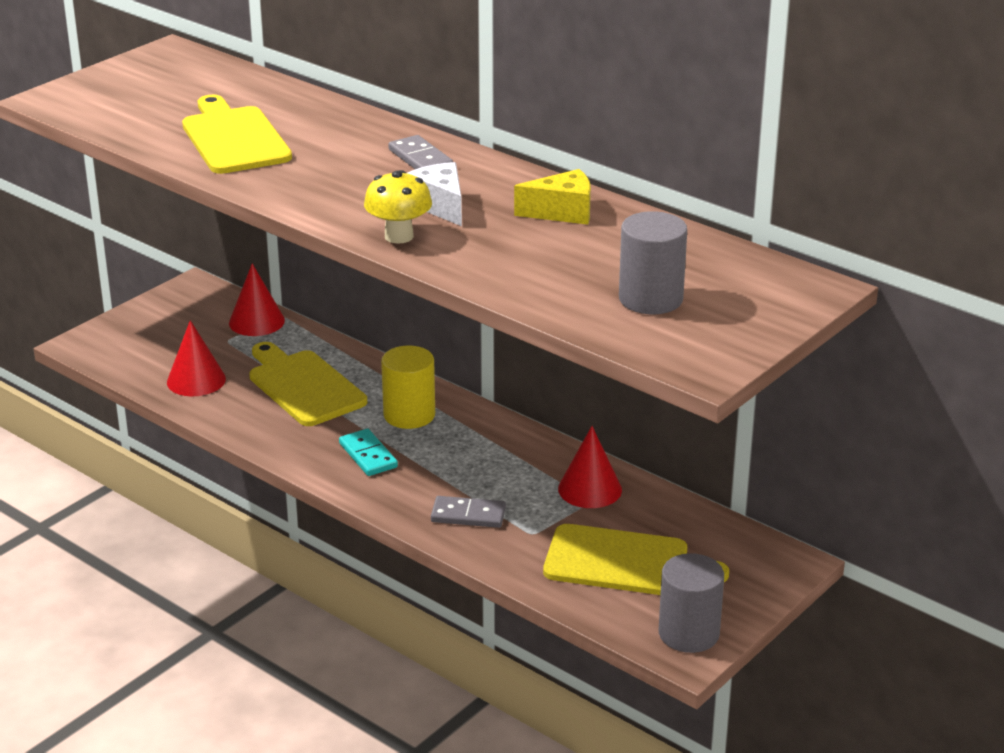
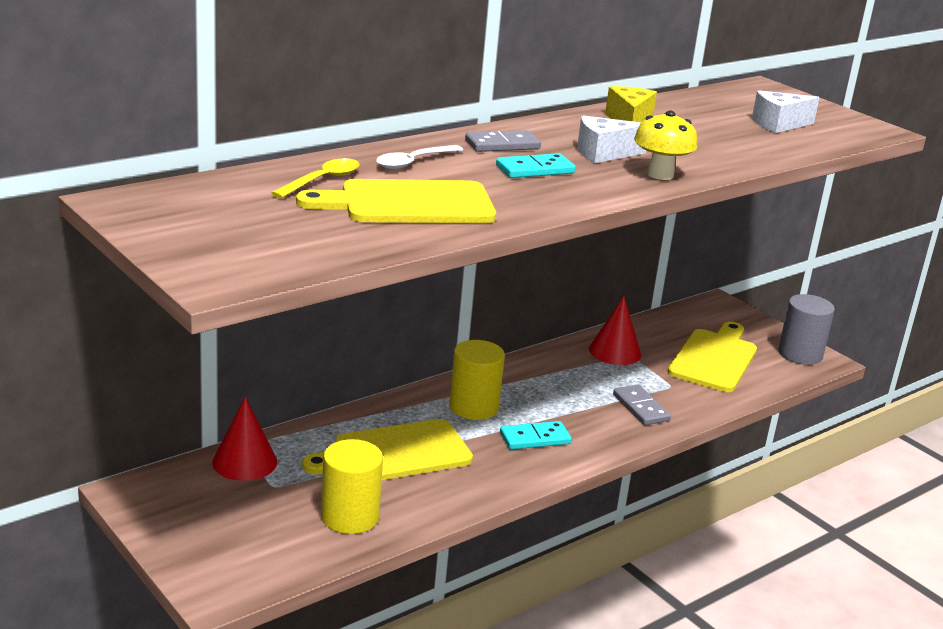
camera: 80 degrees left, 5 degrees down
(196, 380) = (350, 517): red cone -> yellow cylinder
(263, 103) = (322, 180): none -> yellow spoon
(337, 129) = (413, 162): none -> white spoon
(361, 178) = (535, 170): none -> turquoise domino
(468, 515) = (640, 408): grey domino -> grey domino turned 45 degrees counterclockwise
(650, 299) = (778, 124): grey cylinder -> white cheese

